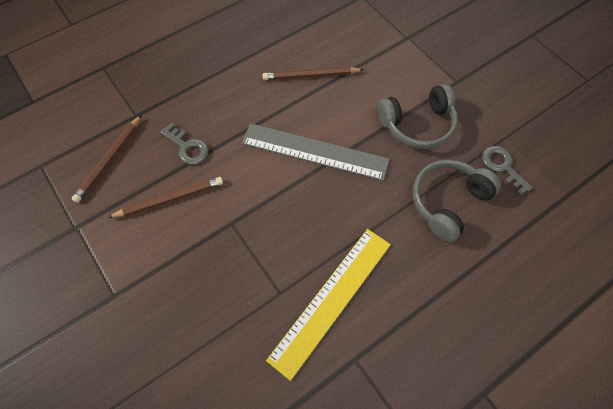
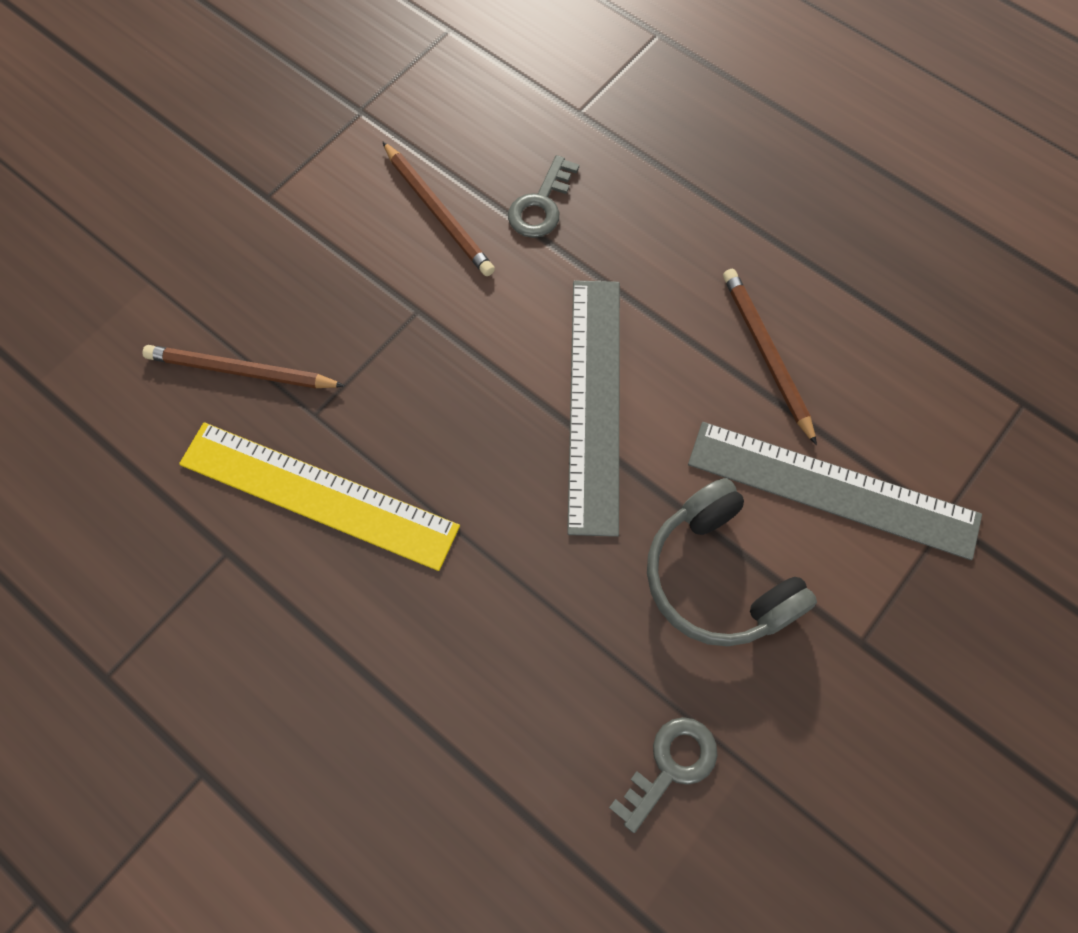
camera: 75 degrees right, 5 degrees up
(109, 160) = (484, 109): brown pencil -> brown pencil (241, 371)
(385, 71) = (832, 489): none -> grey ruler
(448, 202) = (554, 664): grey headphones -> none

